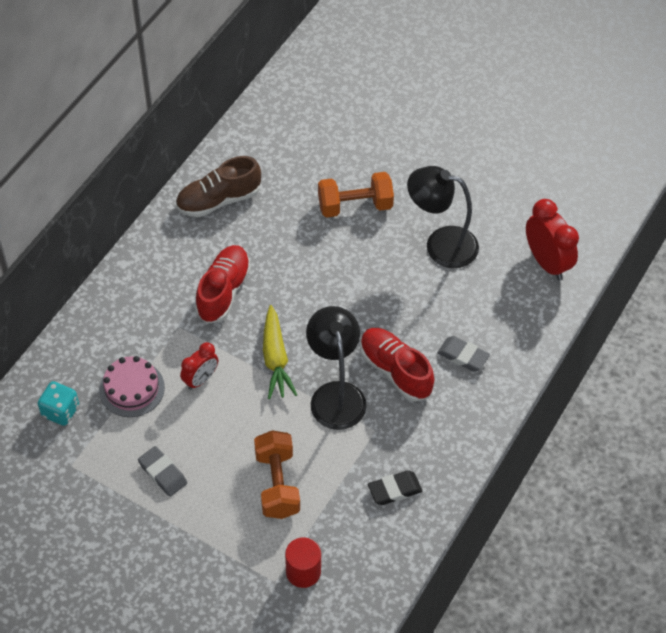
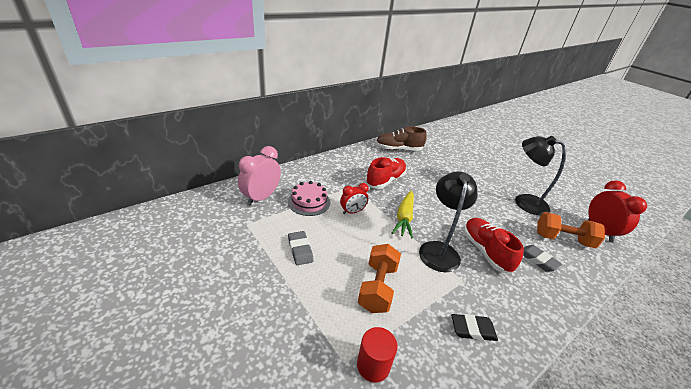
camera: 20 degrees right, 20 degrees down
(60, 411) = (261, 197): turquoise dice -> pink clock
(355, 206) = (473, 172): orange dumbbell -> orange dumbbell (563, 239)

